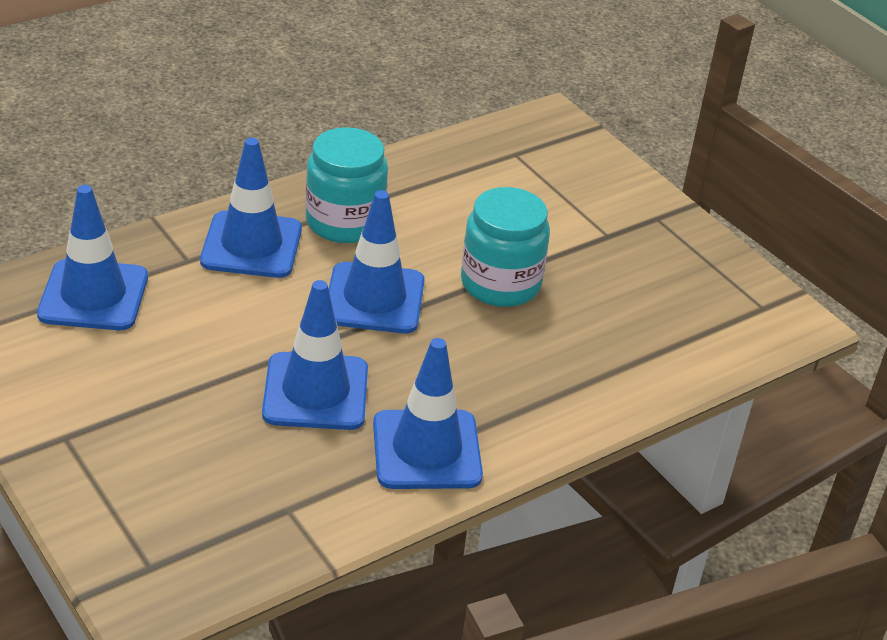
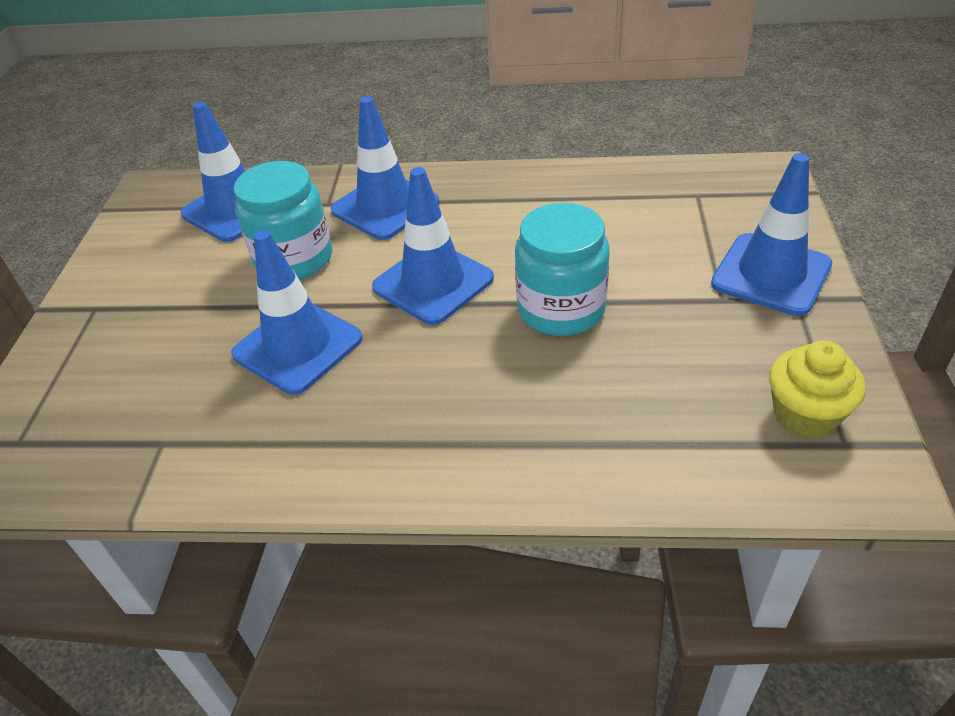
camera: 45 degrees right, 5 degrees up
(344, 222) = (478, 210): turquoise jar -> turquoise jar (294, 259)
(426, 450) = (326, 443): blue traffic cone -> blue traffic cone (771, 274)
(727, 298) = (805, 414): none -> yellow cupcake

